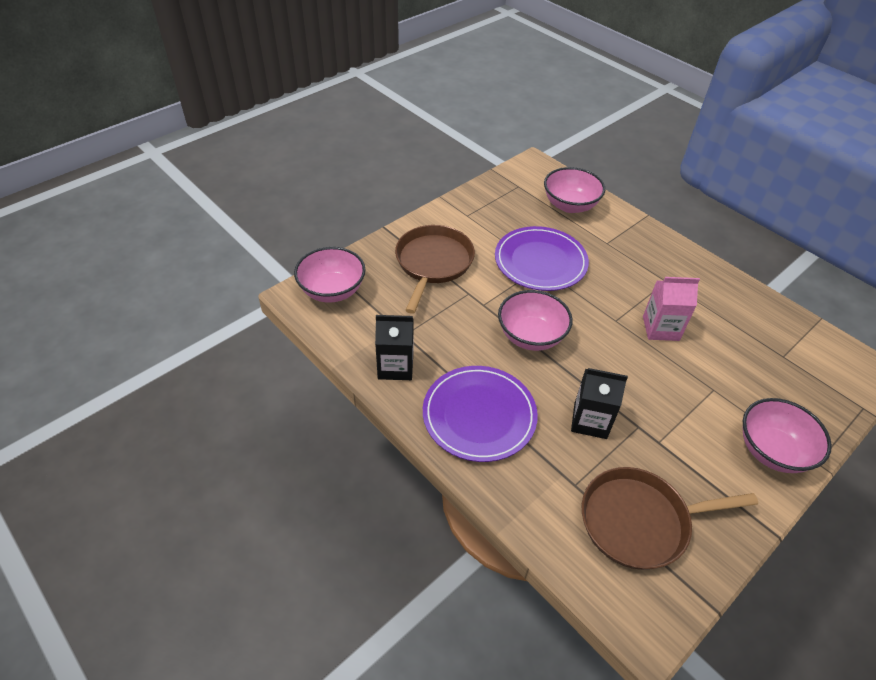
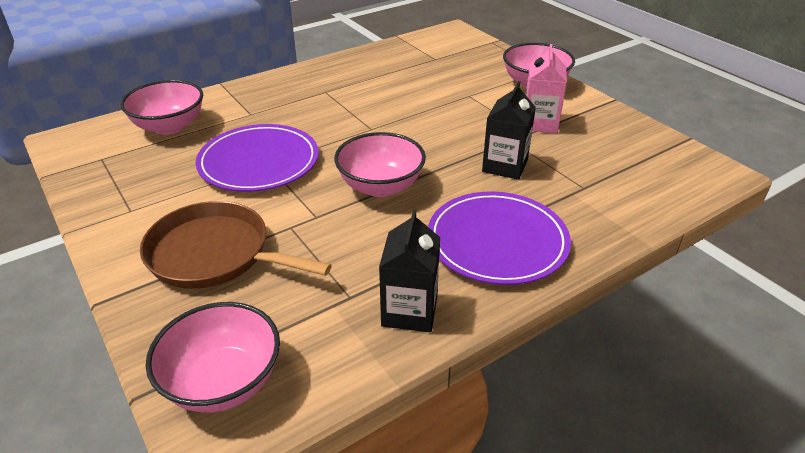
camera: 80 degrees left, 10 degrees down
(639, 521) = (617, 158): brown pan -> none
(660, 328) = (389, 106): pink carton -> pink carton (540, 123)

